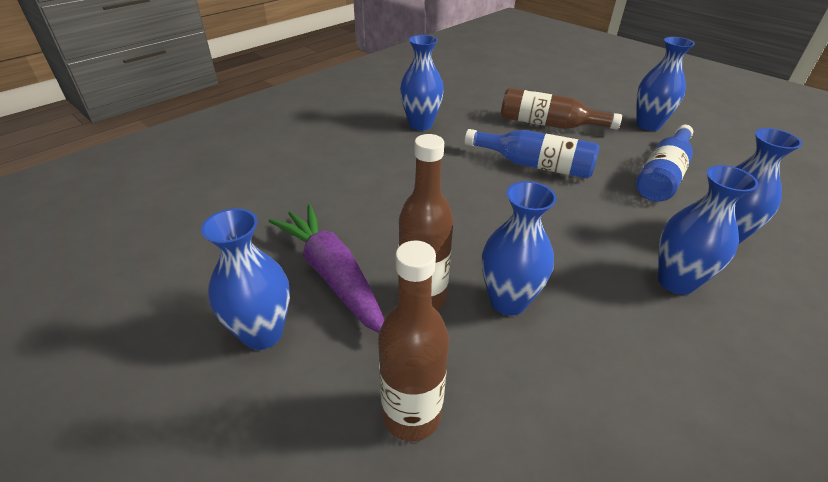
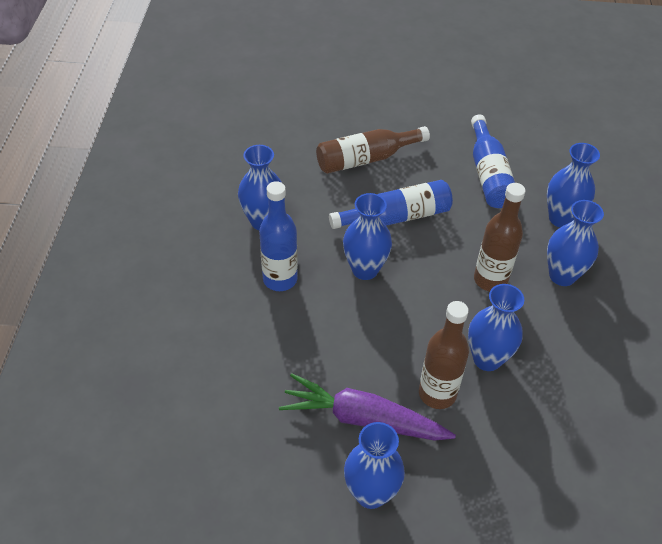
camera: 40 degrees left, 10 degrees up
(389, 158) = (280, 279): none -> blue bottle
(411, 415) = (506, 473): brown bottle -> brown bottle (490, 280)
(648, 125) = (438, 116): blue vase -> blue vase (365, 269)

